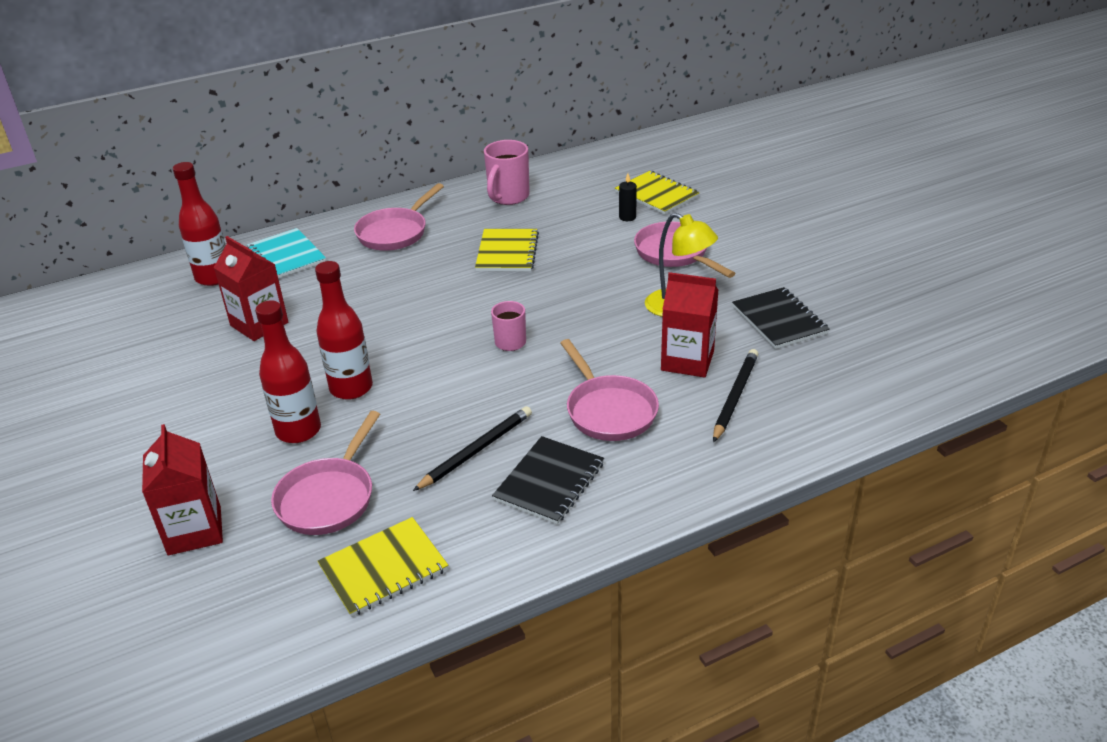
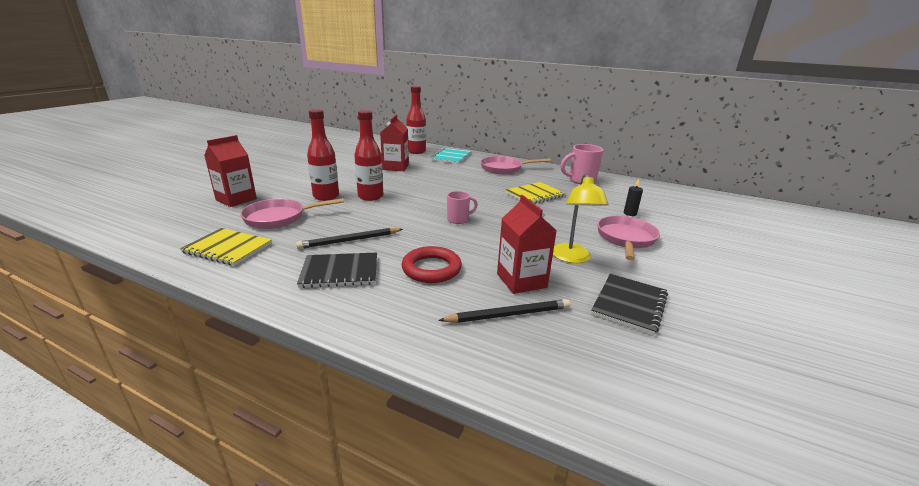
camera: 50 degrees right, 10 degrees down
(476, 450) = (350, 241): black pencil -> black pencil turned 150 degrees clockwise
(608, 410) = (431, 269): pink pan -> red ring
(656, 194) = (670, 214): yellow notebook -> none

